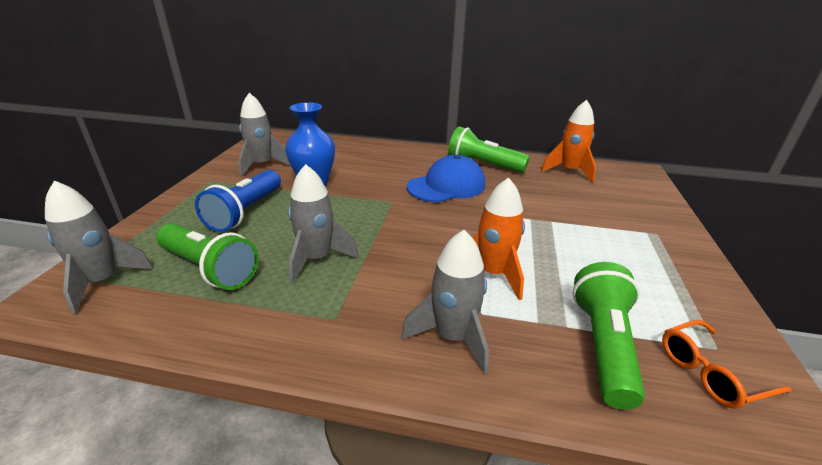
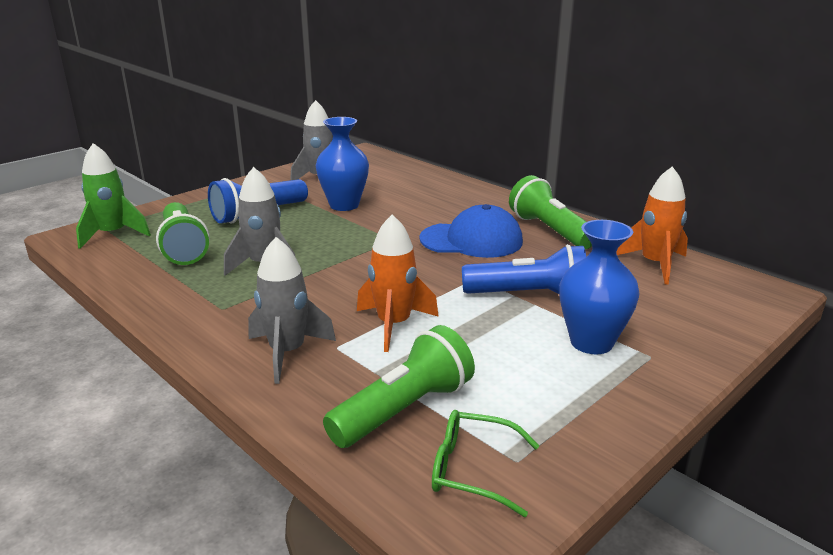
camera: 35 degrees right, 5 degrees down
(102, 282) = (113, 234): grey rocket -> green rocket
(539, 216) = (529, 295): none -> blue flashlight
(618, 237) = (591, 342): none -> blue vase
(711, 372) = (472, 470): orange glasses -> green glasses

